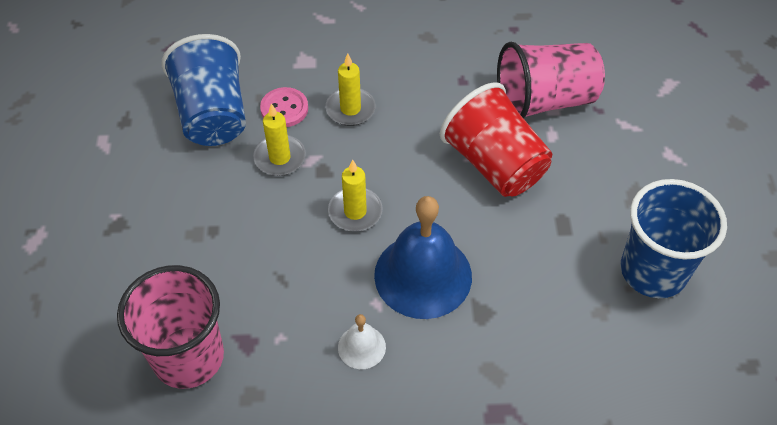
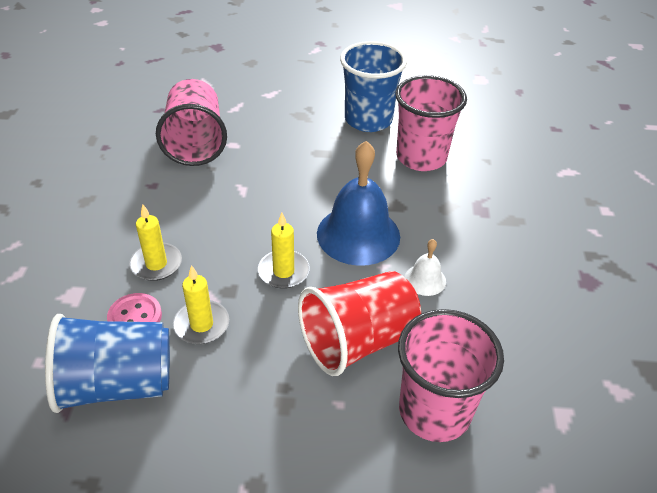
camera: 85 degrees left, 10 degrees down
(494, 164) = (253, 179): red cup -> red cup (357, 341)
(588, 339) = (421, 157): none -> pink cup

